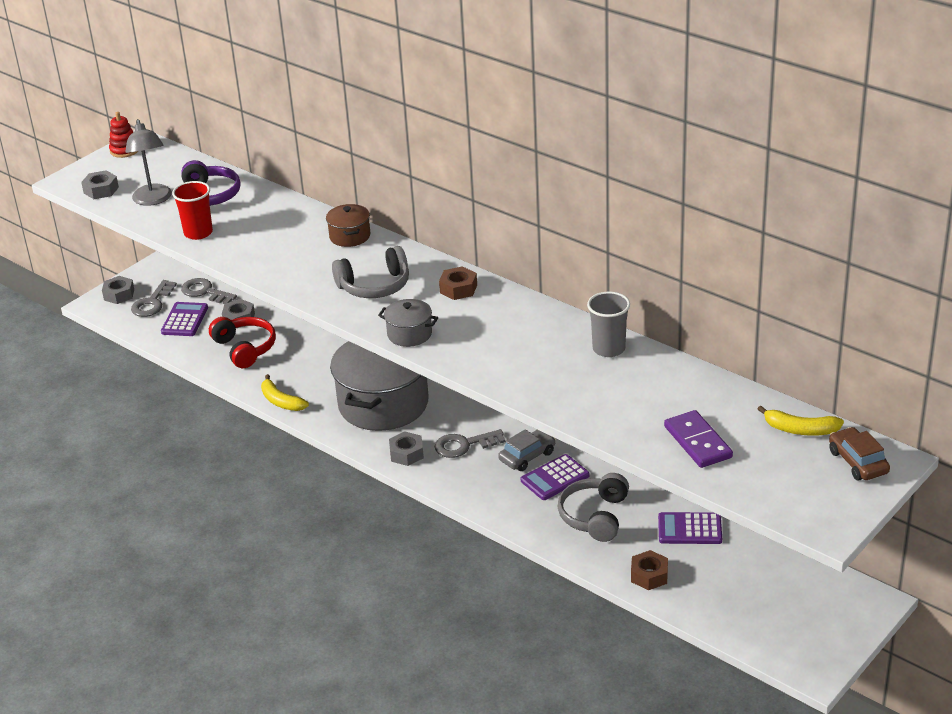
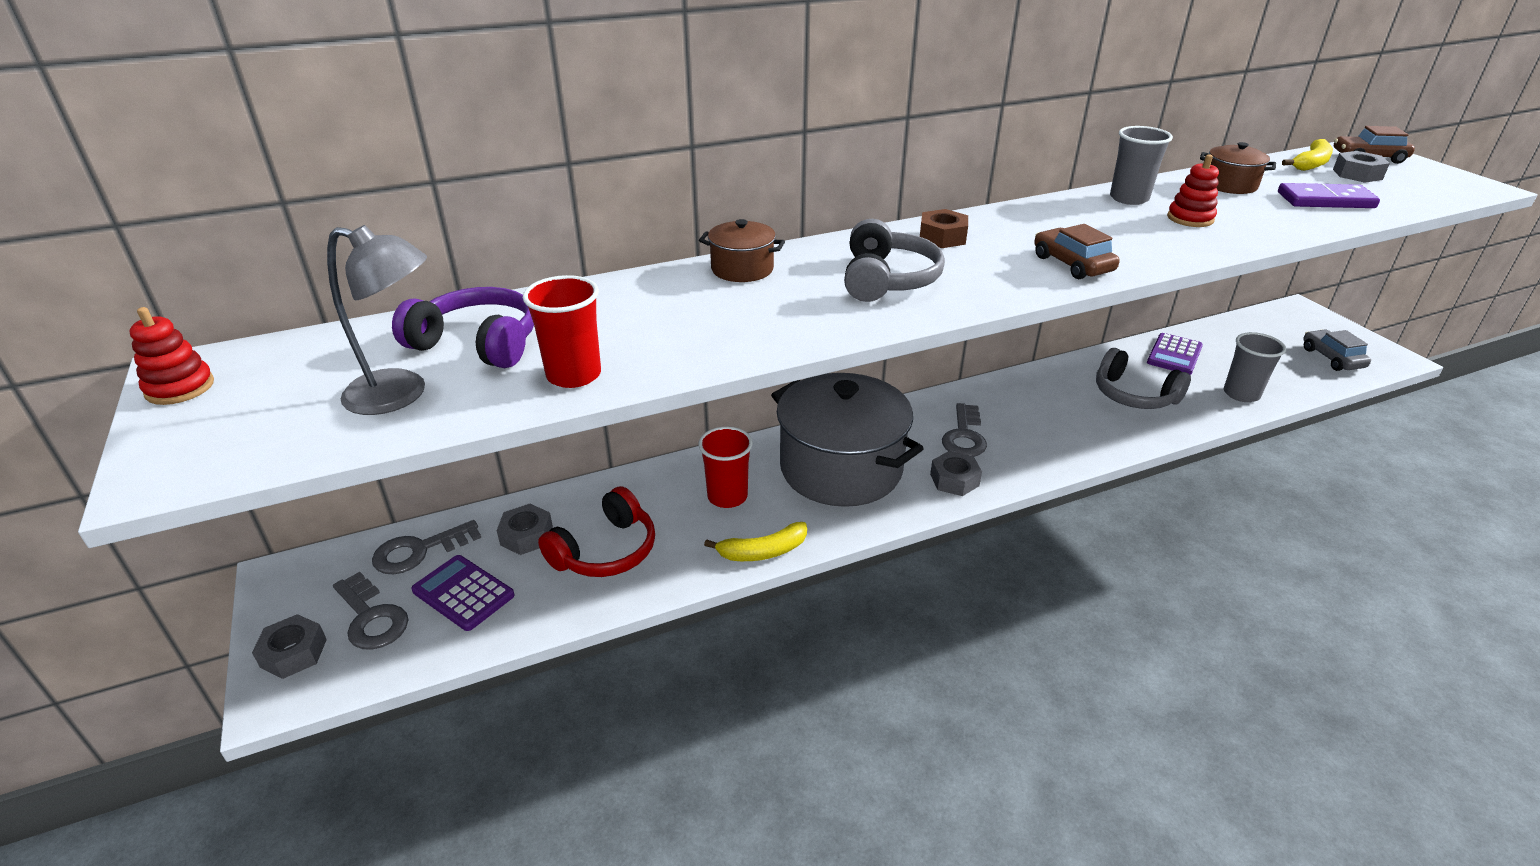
camera: 65 degrees left, 0 degrees up
(101, 190) = (269, 443): grey nut -> grey nut (1357, 174)
(245, 348) = (605, 551): red headphones -> red headphones turned 135 degrees clockwise
(322, 371) = (727, 496): none -> red cup
(409, 334) = (1027, 283): grey pot -> none
(455, 345) = (1072, 264): none -> brown car
(527, 456) = (1010, 404): grey car -> grey car (1332, 358)
(555, 478) = (1057, 399): purple calculator -> none
(589, 381) = (1190, 218): none -> red stacking toy
(649, 575) = (1241, 394): brown nut -> grey cup
(690, 392) = (1229, 185): none -> brown pot

